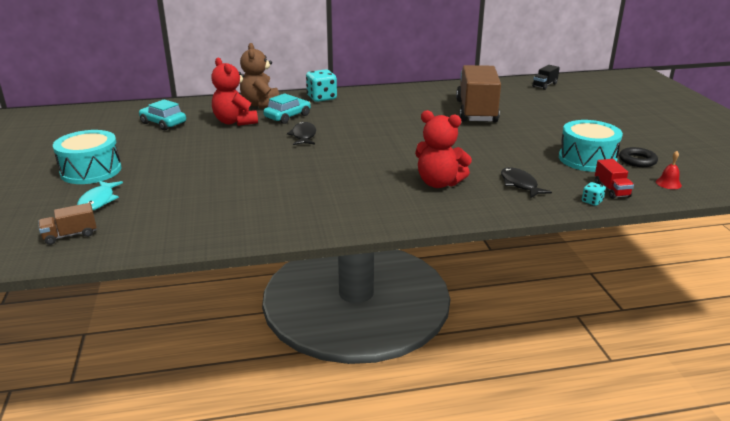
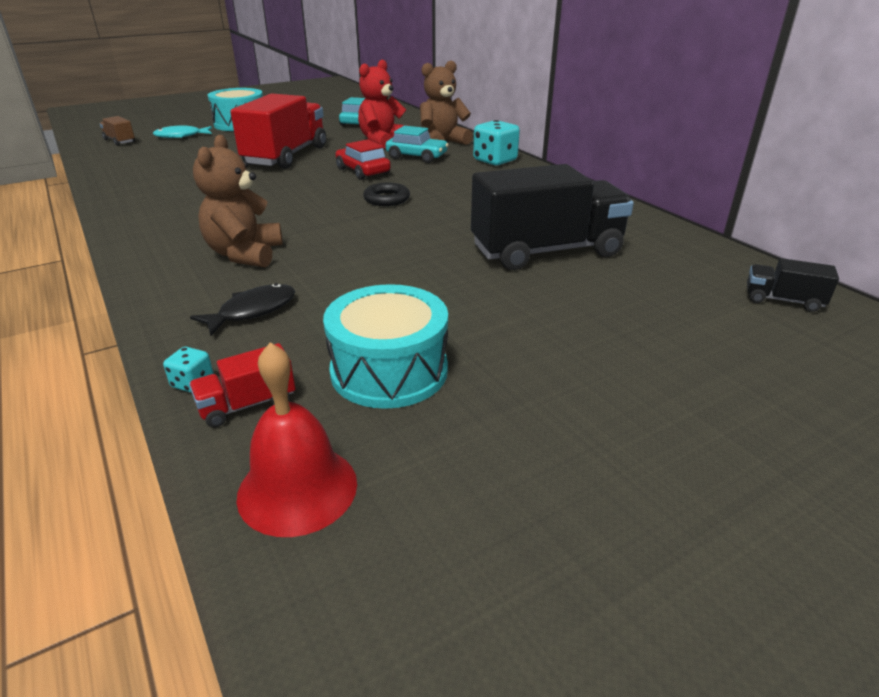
camera: 70 degrees right, 5 degrees up
(233, 158) = (286, 156): none -> red truck
(303, 136) = (363, 171): black fish -> red car
(439, 183) = (245, 254): red teddy bear -> brown teddy bear
(476, 111) = (546, 251): brown truck -> black truck
(637, 160) = (415, 439): black ring -> black ring (386, 199)
(668, 183) = (297, 488): red bell -> red bell, size x1.97

